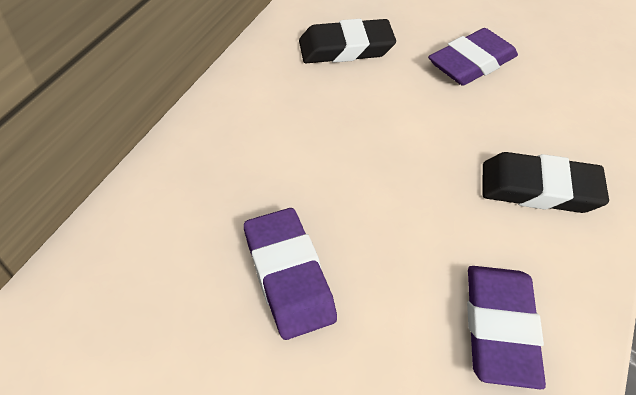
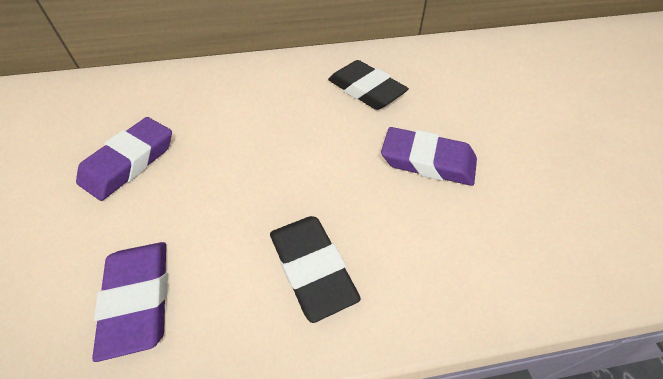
camera: 55 degrees right, 0 degrees up
(499, 327) = (138, 299): purple eraser -> purple eraser turned 75 degrees counterclockwise

